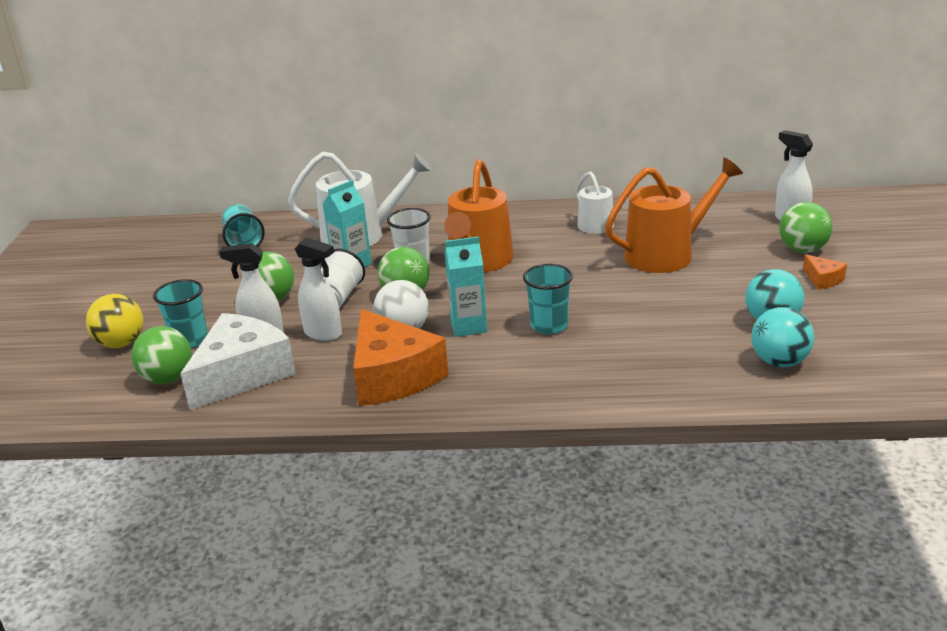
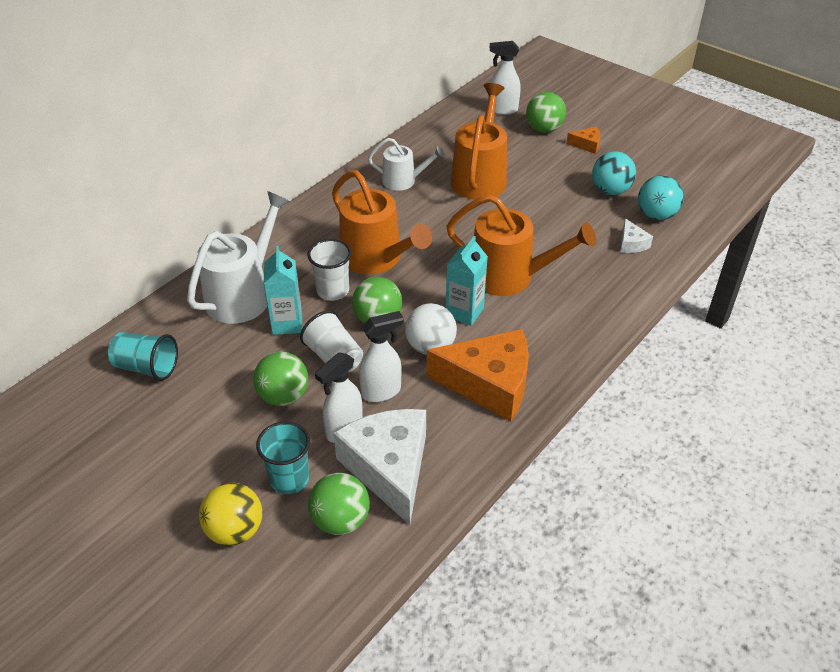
camera: 55 degrees left, 15 degrees up
(549, 326) = (509, 276): turquoise cup -> orange watering can
(705, 367) = (631, 244): none -> white cheese

